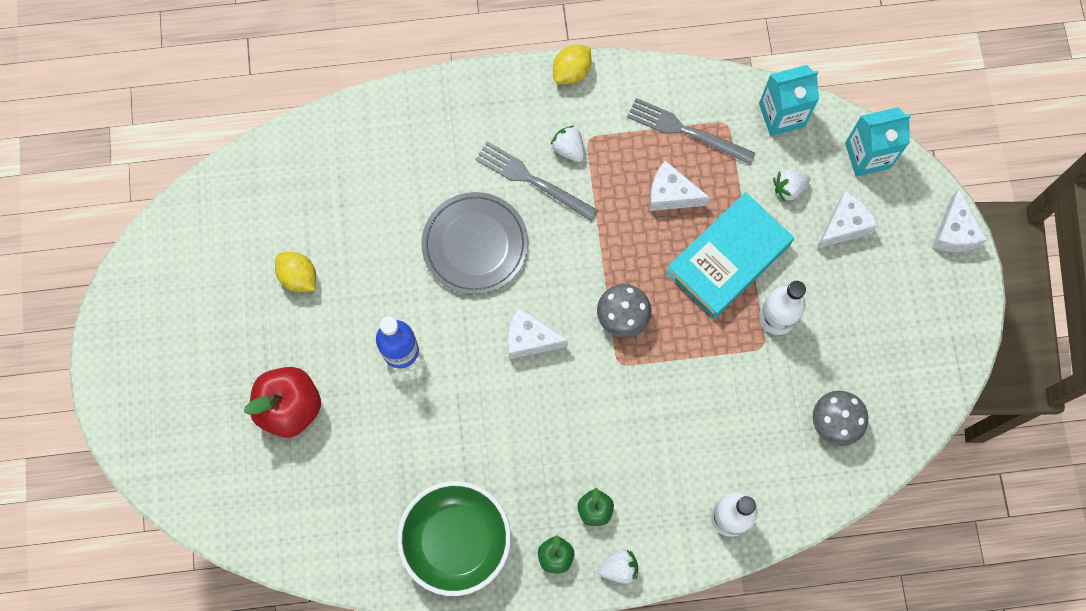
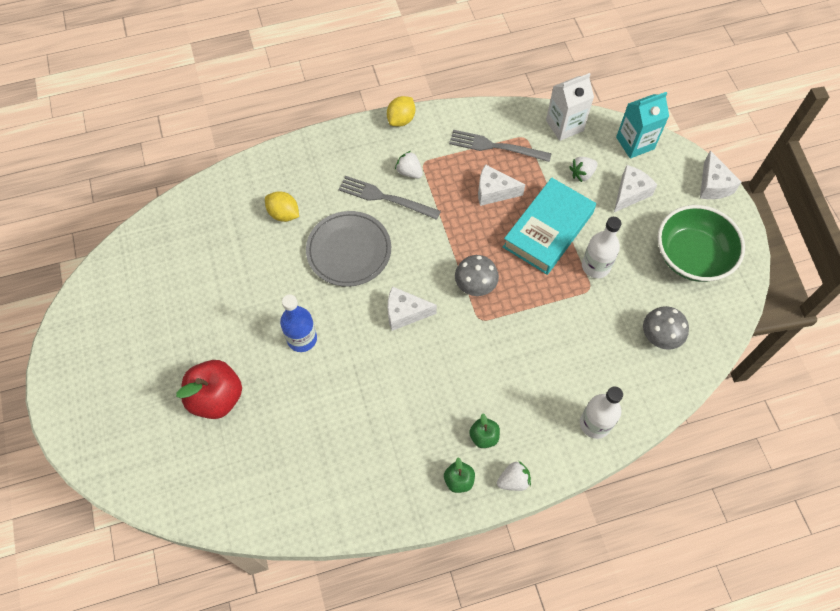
camera: 10 degrees left, 10 degrees down
(298, 277) = (210, 296): yellow lemon -> yellow lemon (284, 214)
(456, 541) = (373, 482): green bowl -> green bowl (692, 256)
(781, 115) = (564, 125): turquoise carton -> white carton

